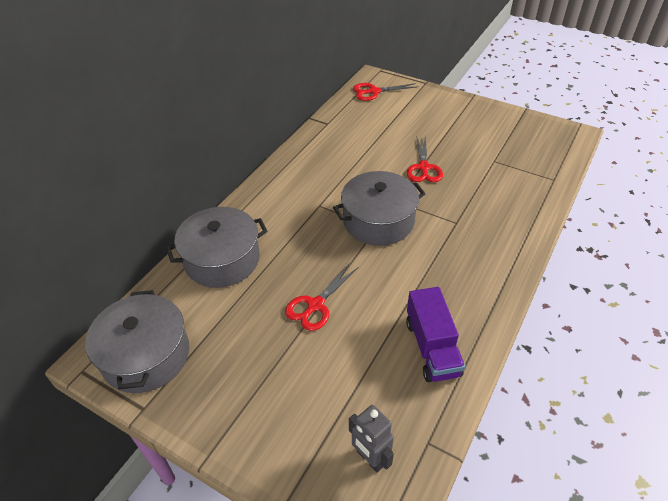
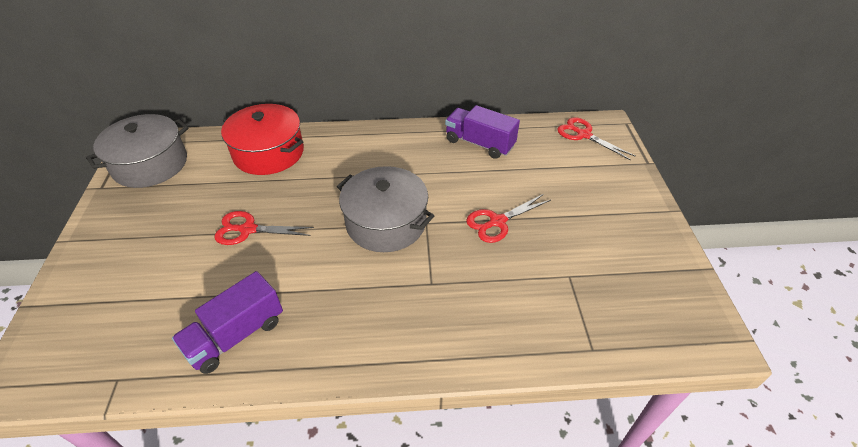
camera: 55 degrees right, 0 degrees up
(222, 259) = (268, 153): grey pot -> red pot
(335, 139) = (479, 143): none -> purple truck
(370, 458) = (88, 342): grey robot -> none

